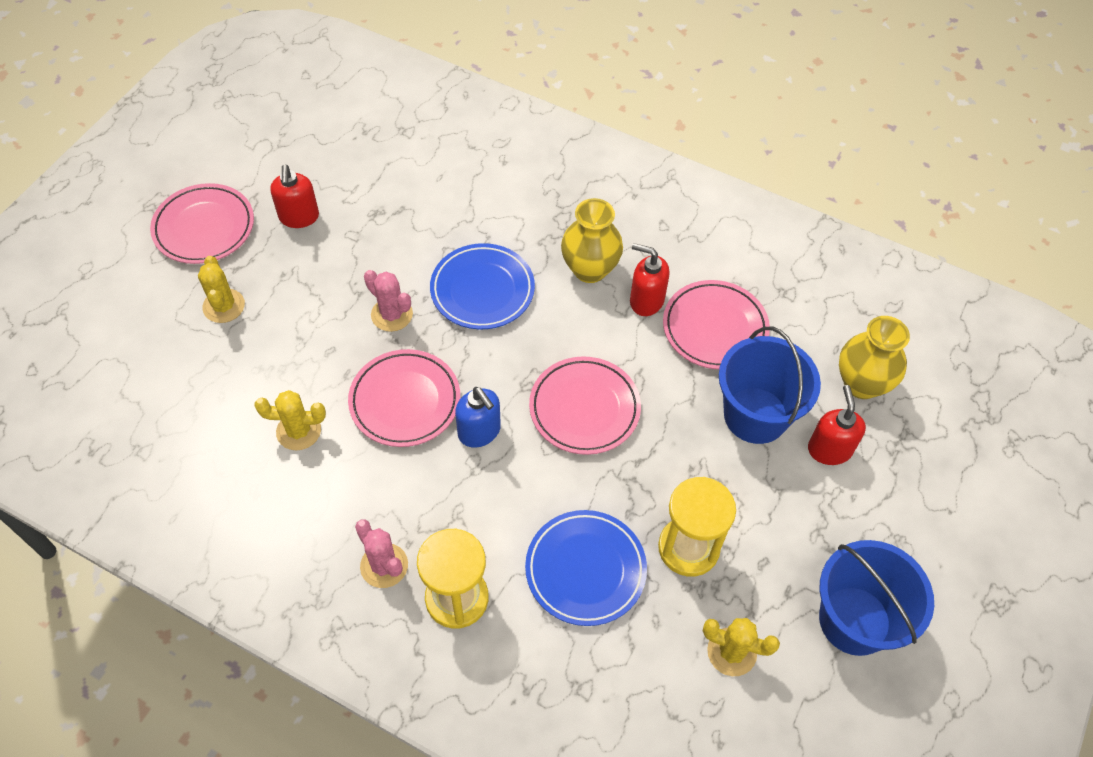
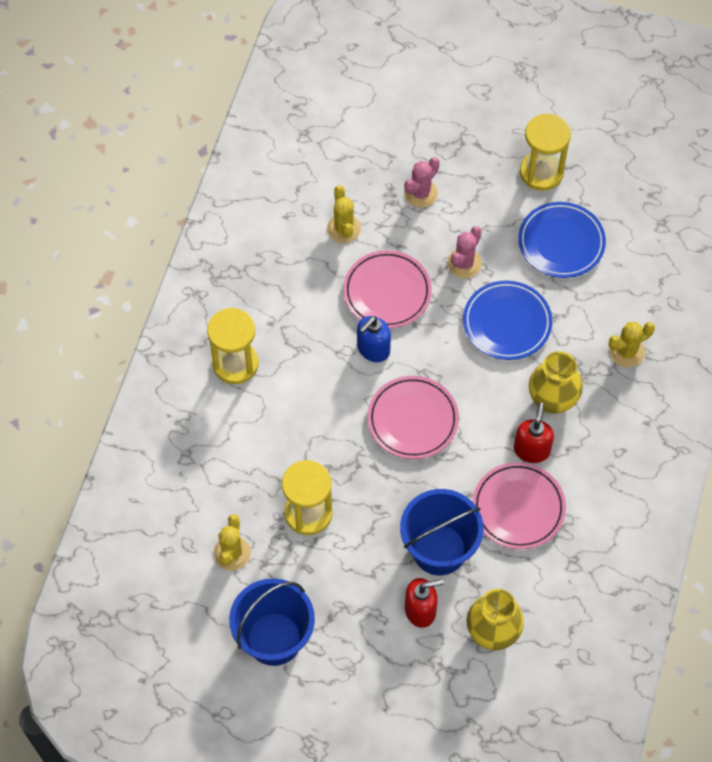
camera: 80 degrees right, 5 degrees up
(204, 227) = (510, 110): pink plate -> none
(224, 306) = (440, 147): yellow cactus -> yellow cactus (626, 352)
(299, 217) = (541, 172): red soap dispenser -> yellow hourglass
(384, 565) = (250, 312): pink cactus -> pink cactus (420, 193)
(585, 570) = (275, 444): blue plate -> blue plate (561, 243)

